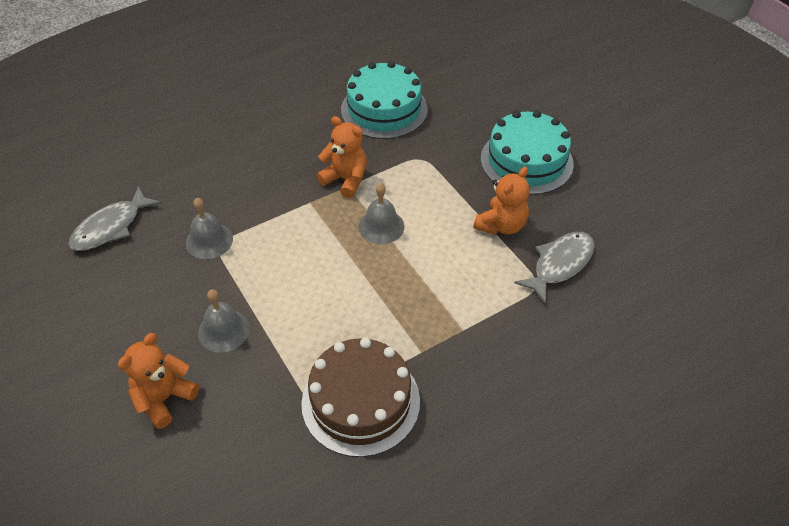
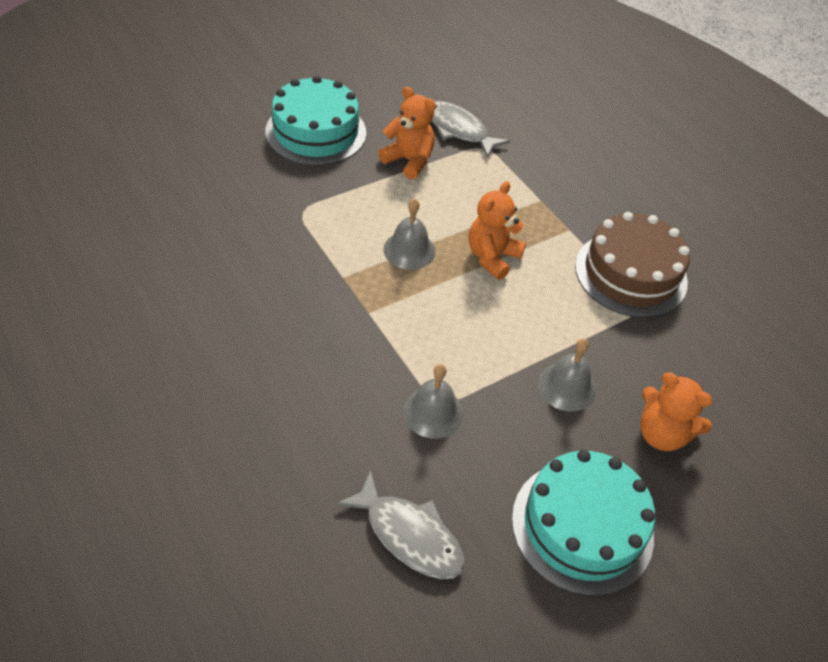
camera: 95 degrees left, 0 degrees up
(346, 180) = (332, 278): orange teddy bear -> orange teddy bear (492, 257)
(384, 109) = (205, 238): turquoise cake -> turquoise cake (582, 526)

